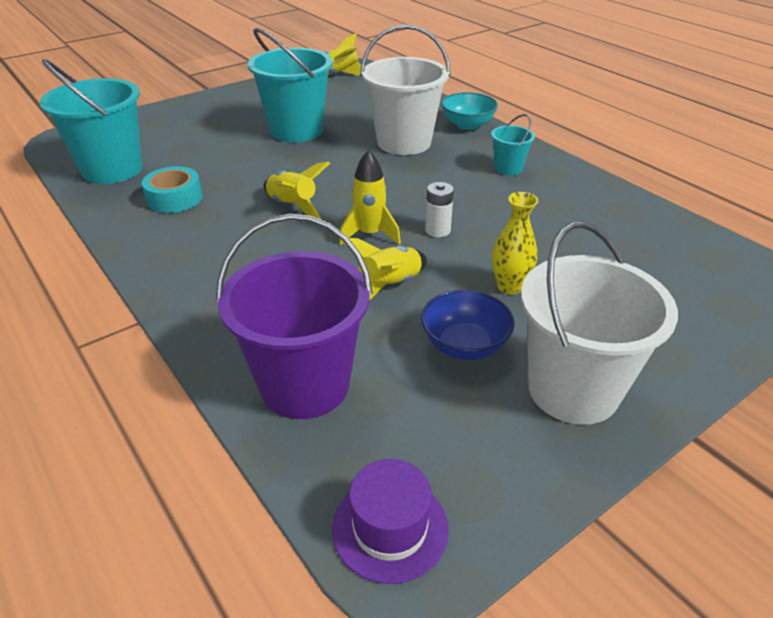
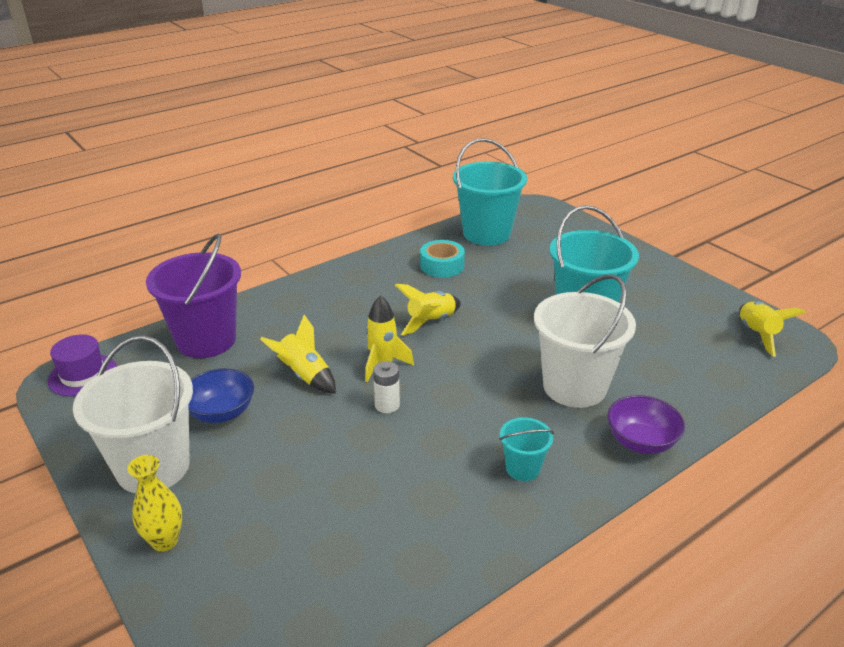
camera: 90 degrees right, 5 degrees down
(467, 125) = (641, 442): turquoise bowl -> purple bowl
(509, 287) = (290, 445): yellow vase -> yellow vase (165, 541)

